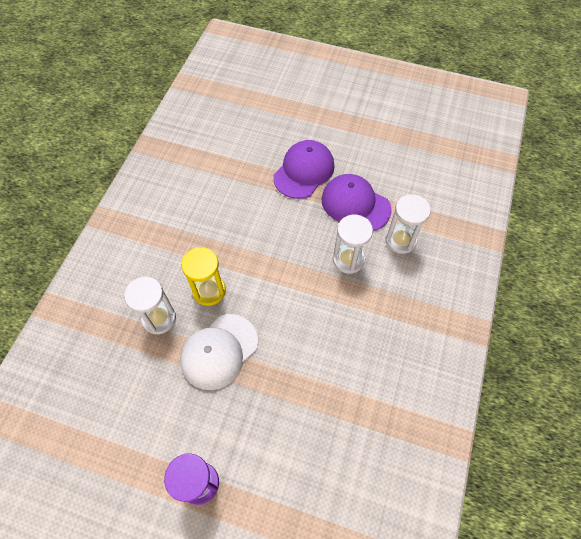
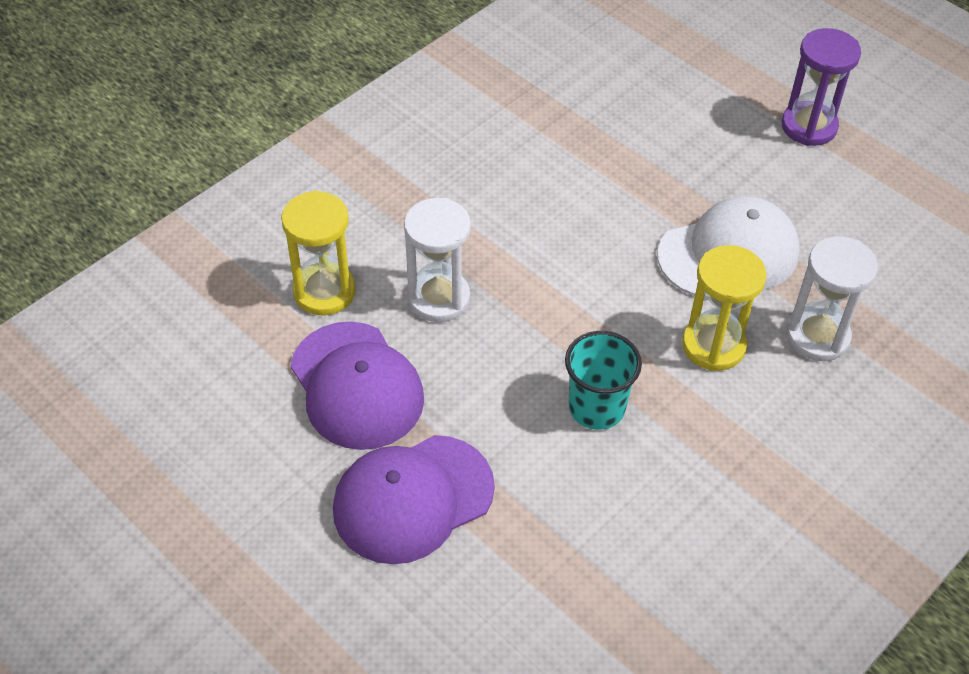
camera: 155 degrees left, 10 degrees down
(250, 237) = (596, 408): none -> turquoise cup
(400, 240) = (324, 292): white hourglass -> yellow hourglass

